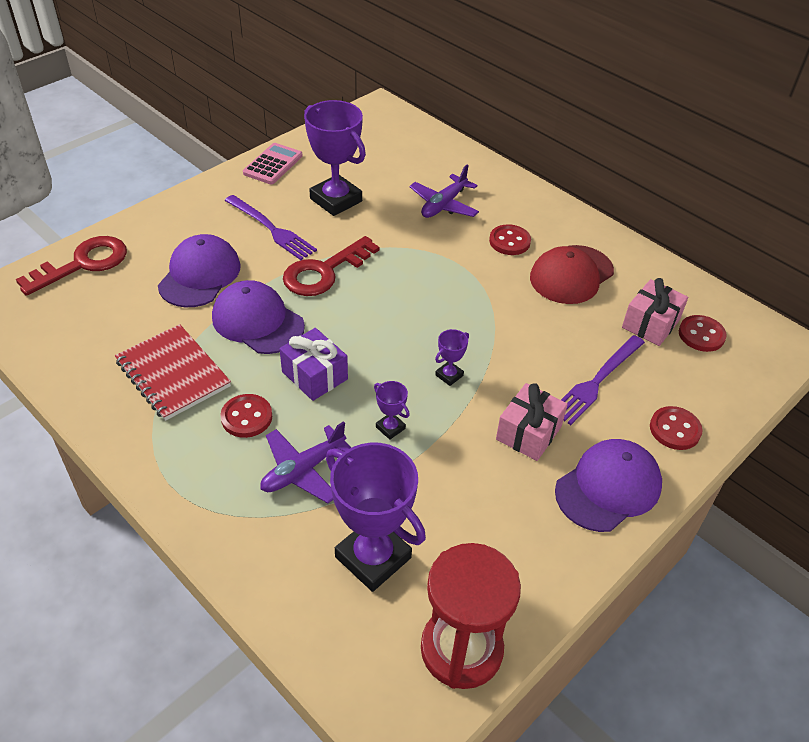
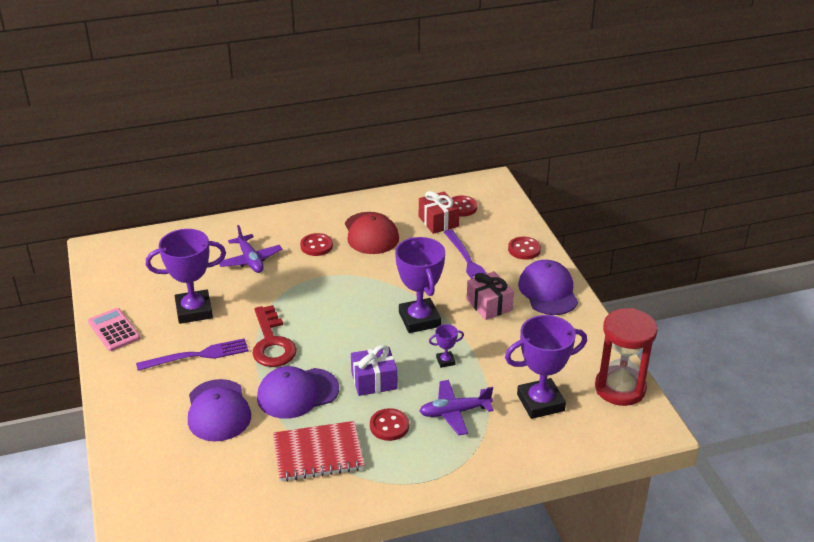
camera: 60 degrees left, 10 degrees down
(83, 264) = (142, 478): red key -> none
(199, 275) = (218, 411): purple cap -> purple cap turned 150 degrees counterclockwise
(303, 470) = (454, 412): purple plane -> purple plane turned 90 degrees clockwise
(449, 375) = (419, 319): purple trophy -> purple trophy, size x2.26
(650, 324) = (438, 221): pink gift -> red gift

